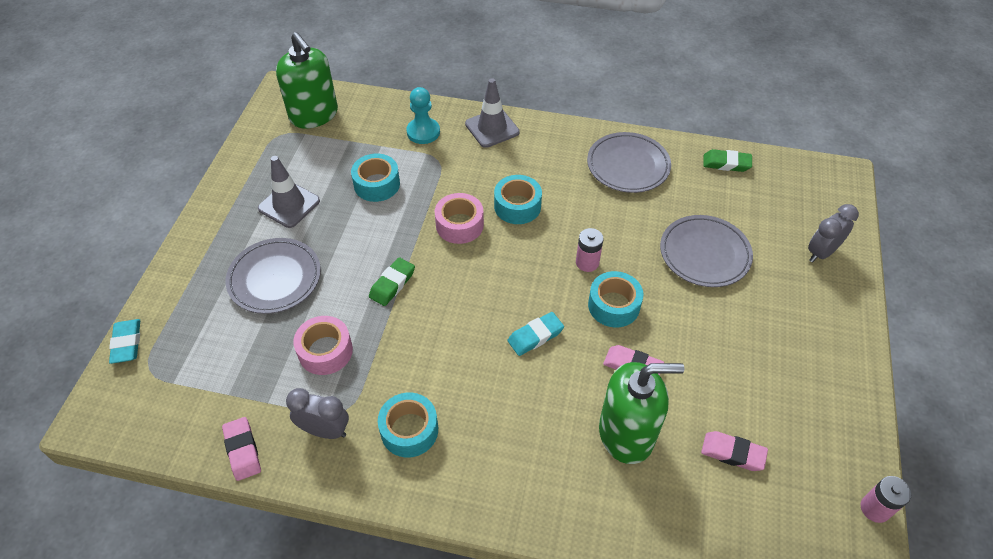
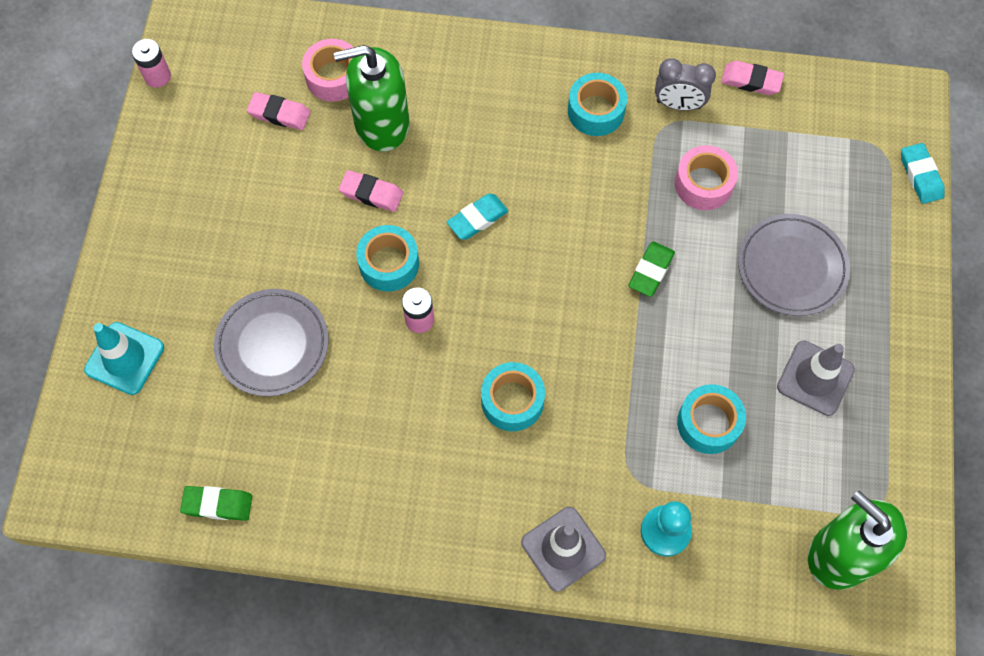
camera: 175 degrees right, 15 degrees up
(242, 450) = (751, 81): pink eraser -> pink eraser turned 45 degrees counterclockwise
(459, 225) = (584, 364): pink tape -> pink tape (333, 77)
(628, 166) = (360, 488): grey plate -> none
(821, 252) = (124, 358): grey clock -> turquoise traffic cone

